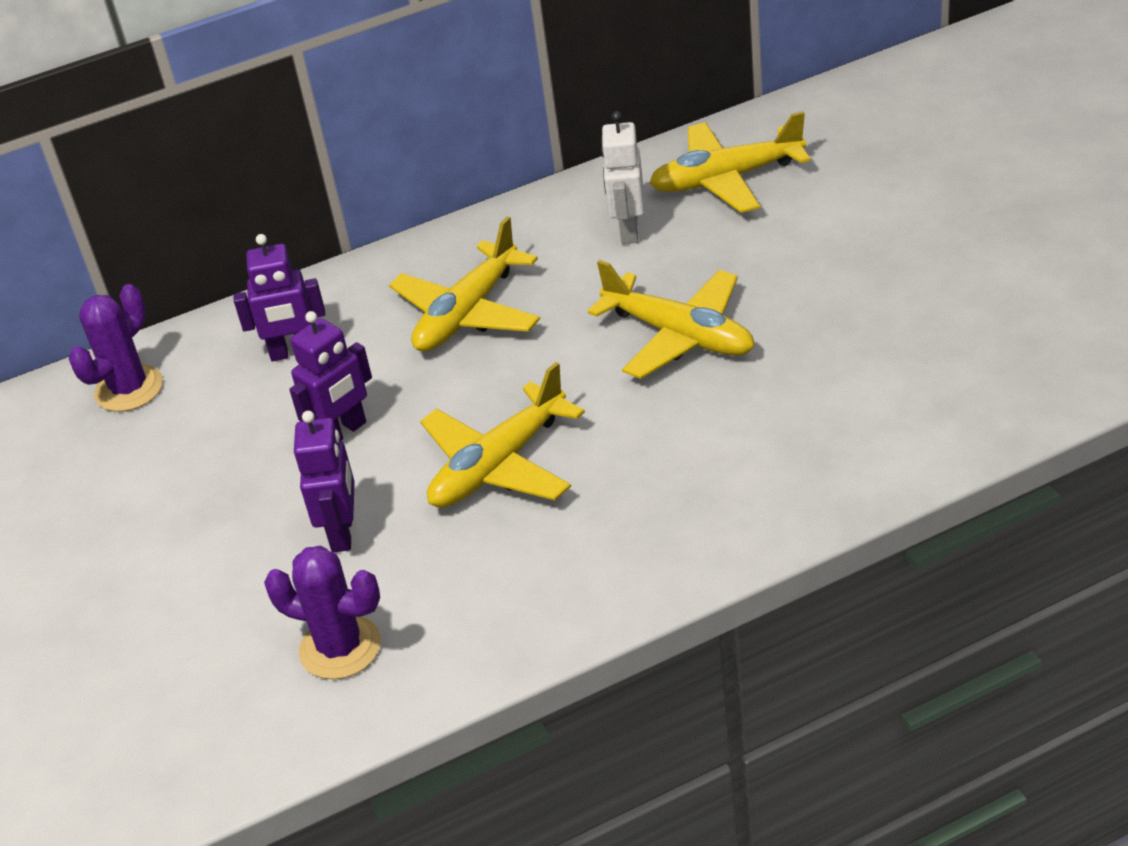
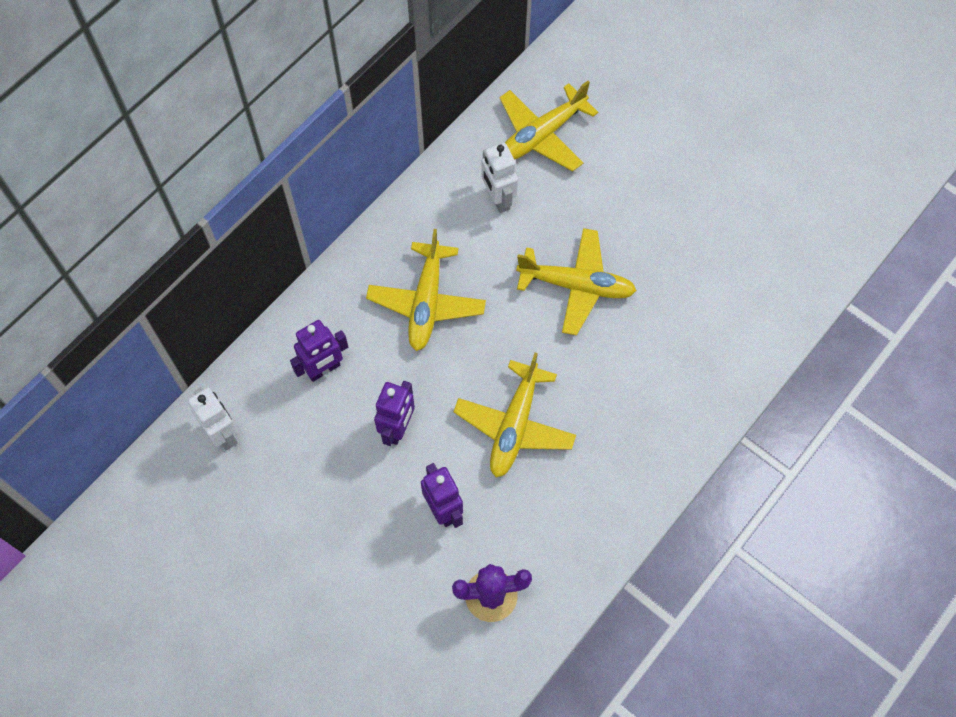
camera: 30 degrees left, 25 degrees up
(129, 389) = (223, 434): purple cactus -> white robot

